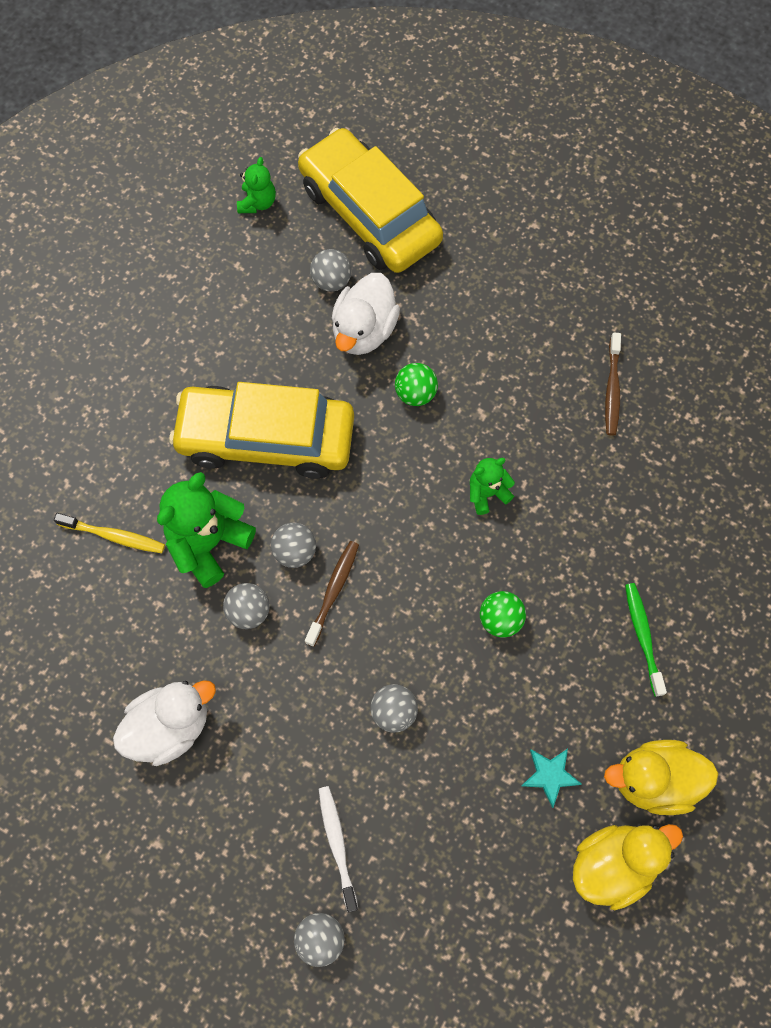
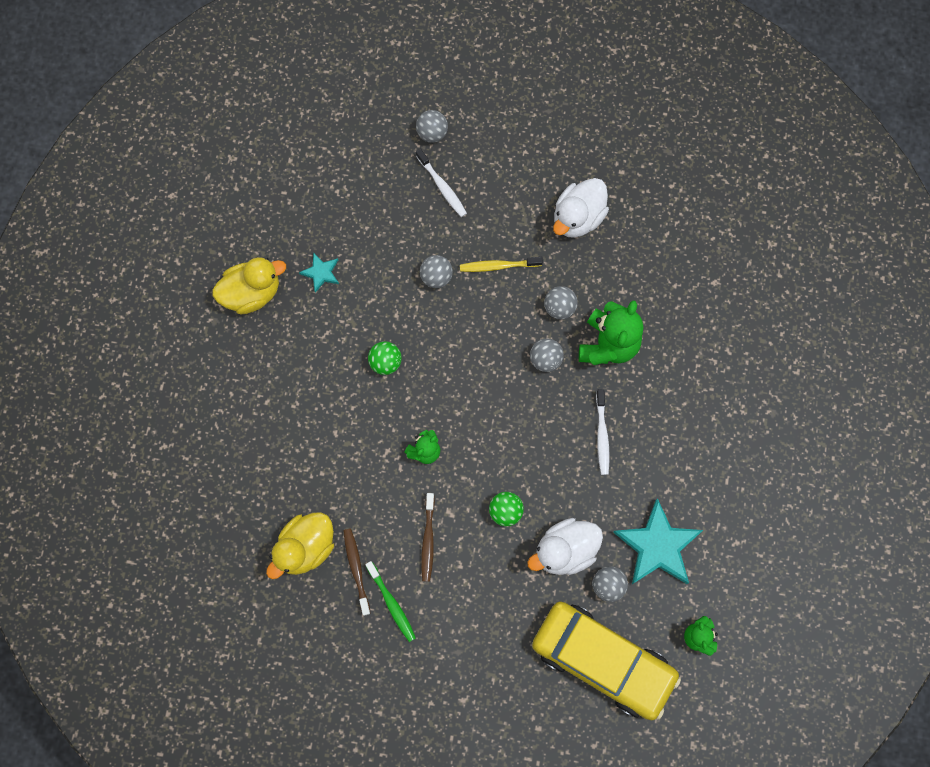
camera: 160 degrees right, 5 degrees up
(114, 536) = (676, 326): yellow toothbrush -> yellow toothbrush (498, 266)
(258, 301) = (657, 546): none -> turquoise star
(266, 438) = (602, 435): yellow car -> white toothbrush
(333, 591) = (507, 341): brown toothbrush -> brown toothbrush (428, 540)
(364, 330) = (565, 550): white duck -> white duck turned 120 degrees counterclockwise
(613, 864) = (265, 234): yellow duck -> yellow duck (305, 547)
(643, 637) = (283, 385): green toothbrush -> green toothbrush (391, 603)

